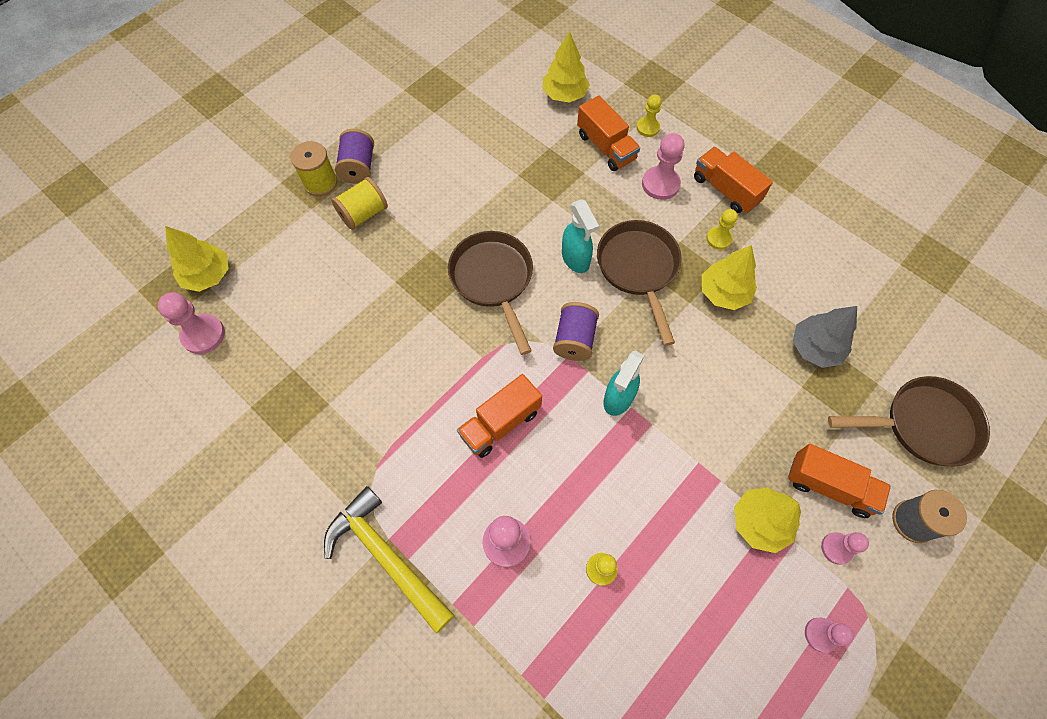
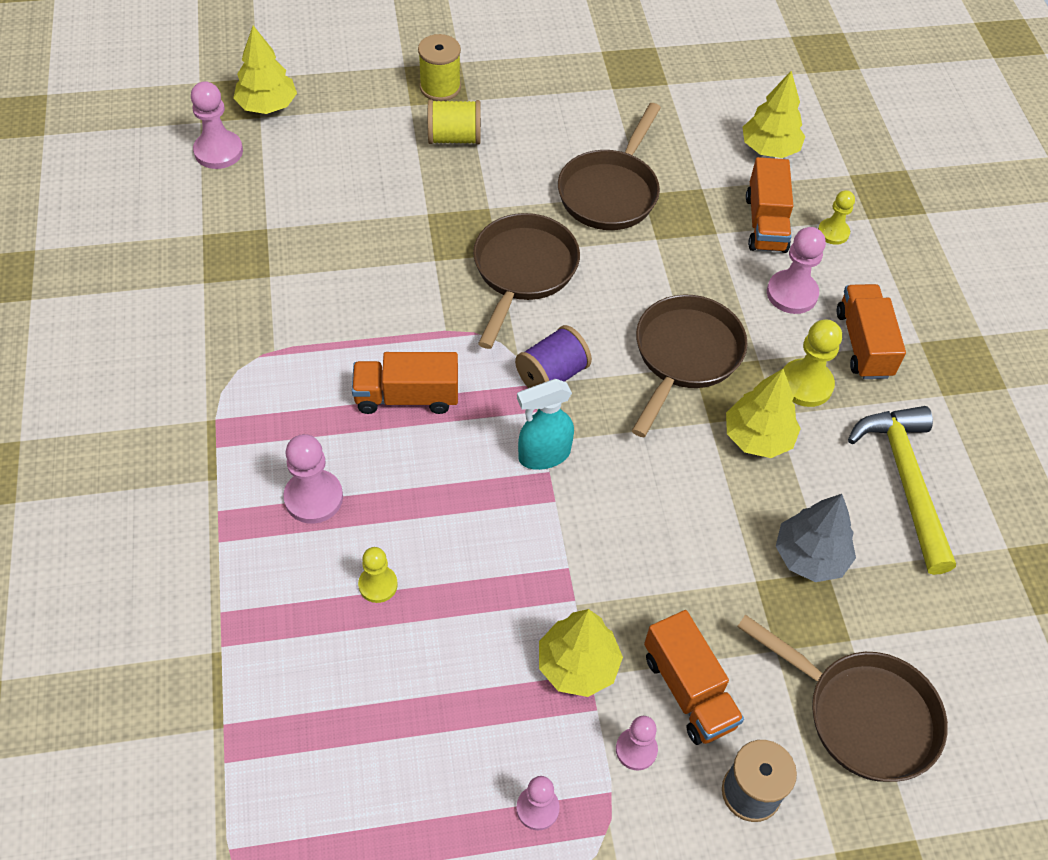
camera: 35 degrees right, 10 degrees down
(358, 168) = (488, 95): purple spool -> none
(386, 557) = (199, 432): yellow hammer -> yellow hammer (905, 481)
(497, 187) = (610, 192): none -> brown pan
(575, 259) = (626, 305): turquoise spray bottle -> none
(718, 239) = (805, 384): yellow pawn -> yellow pawn, size x1.56

